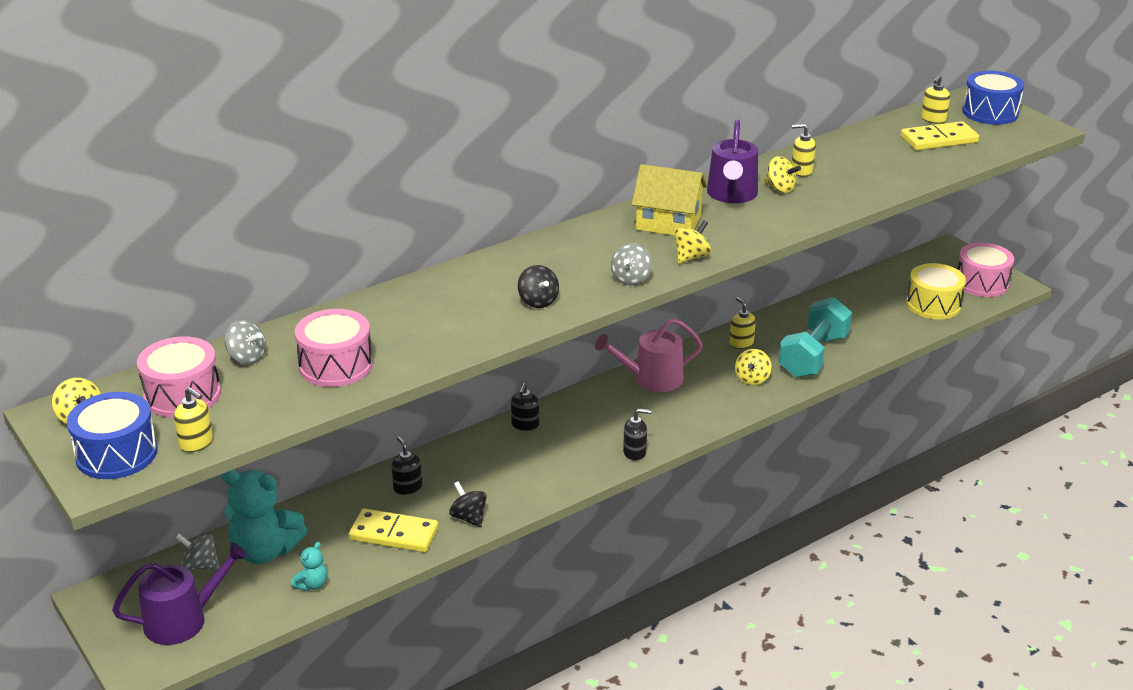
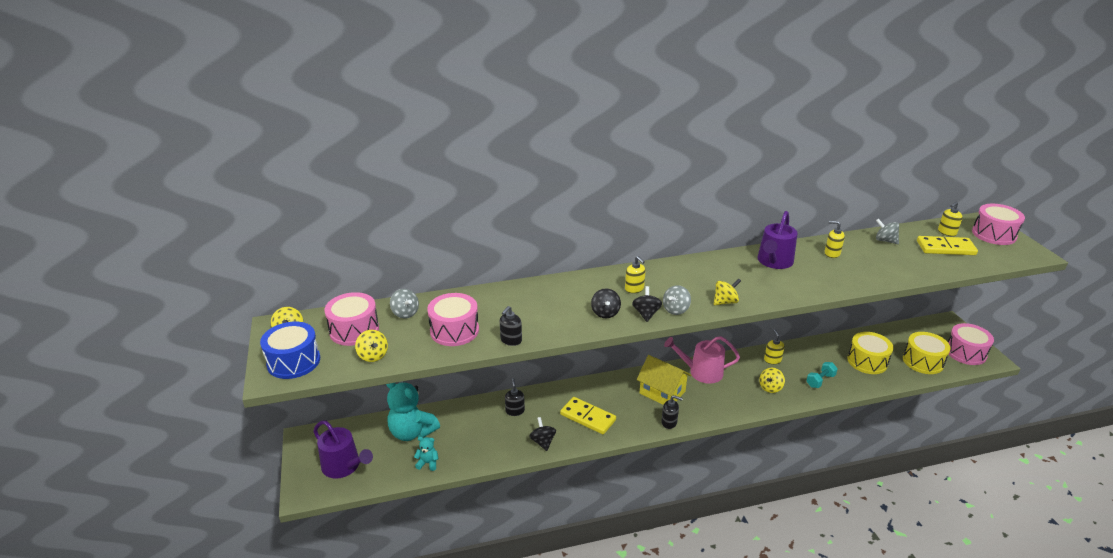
camera: 20 degrees right, 0 degrees up
(183, 620) = (344, 466): purple watering can -> purple watering can turned 45 degrees clockwise
(196, 443) = (342, 365): yellow soap dispenser -> yellow soap dispenser (634, 289)
(200, 565) = (372, 432): grey spinning top -> grey spinning top (885, 240)
(312, 584) = (428, 463): turquoise teddy bear -> turquoise teddy bear turned 135 degrees counterclockwise
(394, 534) = (492, 441): yellow domino -> yellow domino (588, 417)
(525, 425) = (606, 385): black soap dispenser -> black soap dispenser (511, 340)
(594, 292) = (646, 314): none -> black spinning top
(668, 222) = (720, 274): yellow house -> yellow house (662, 392)
(780, 188) = (811, 263): yellow spinning top -> yellow spinning top (373, 356)
(813, 356) = (820, 381): turquoise dumbbell -> turquoise dumbbell, size x0.50
(864, 319) = (867, 361): none -> yellow drum
(990, 112) = (994, 234): blue drum -> pink drum

